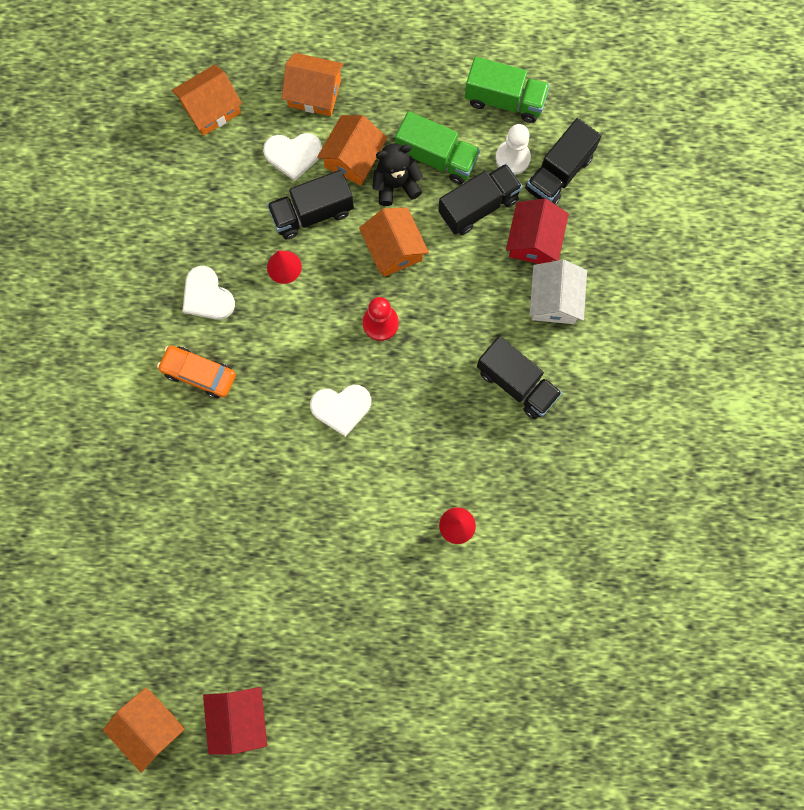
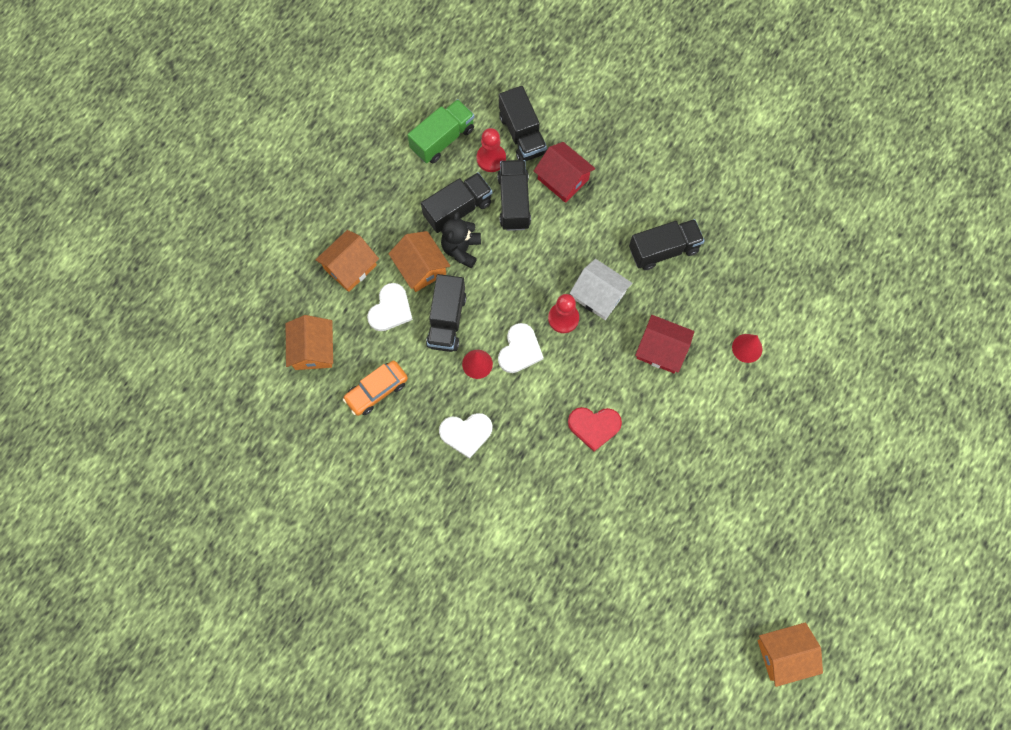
camera: 60 degrees left, 5 degrees down
(199, 374) = (526, 472): orange car -> orange car (376, 390)
(239, 717) = (810, 582): red house -> red house (661, 349)
(283, 414) = (594, 426): none -> red heart
(341, 408) = (613, 381): white heart -> white heart (520, 350)
(394, 248) = (510, 277): orange house -> none
(436, 158) = (458, 209): green truck -> black truck
(512, 158) = (491, 158): white pawn -> red pawn
(554, 300) = (616, 190): white house -> white house (599, 295)

